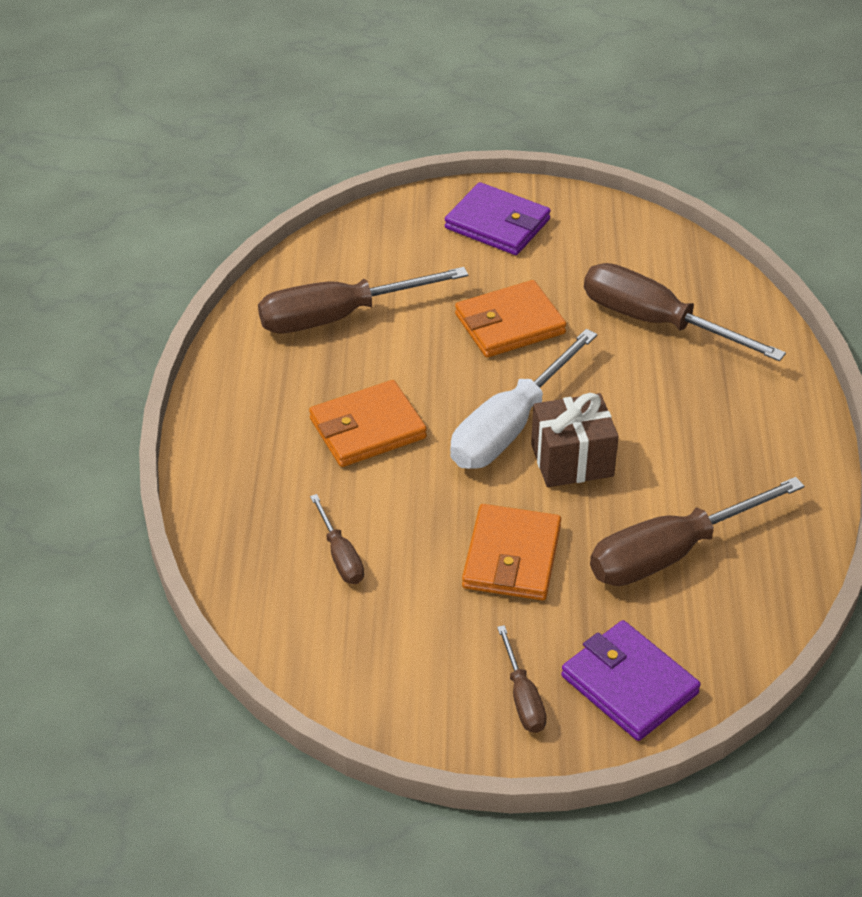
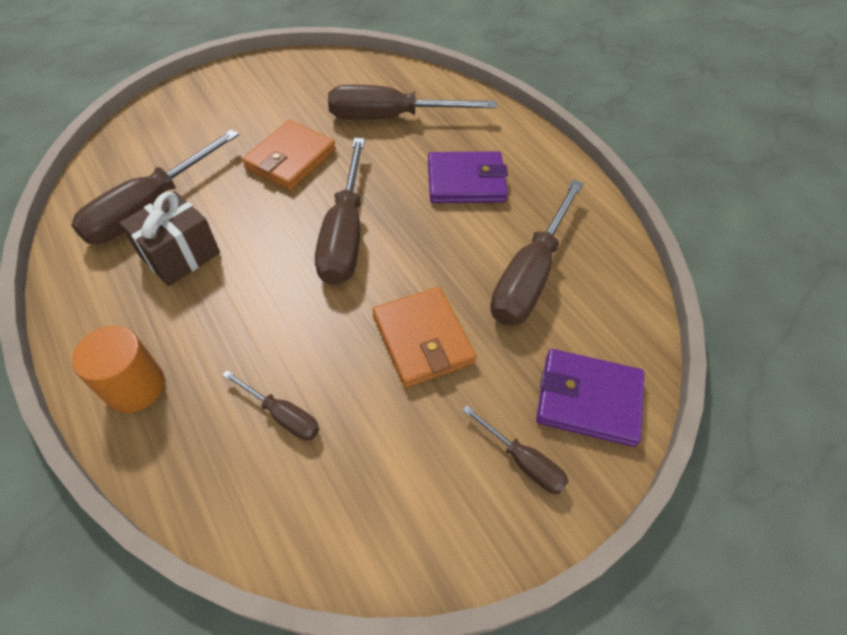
camera: 35 degrees left, 10 degrees up
(234, 473) = (135, 386): none -> orange cylinder
(367, 428) = (233, 288): orange wallet -> none
(497, 224) = (233, 94): purple wallet -> purple wallet (466, 181)
(510, 426) = (345, 234): white screwdriver -> brown screwdriver
(572, 460) = (409, 239): brown gift -> brown gift (180, 255)

